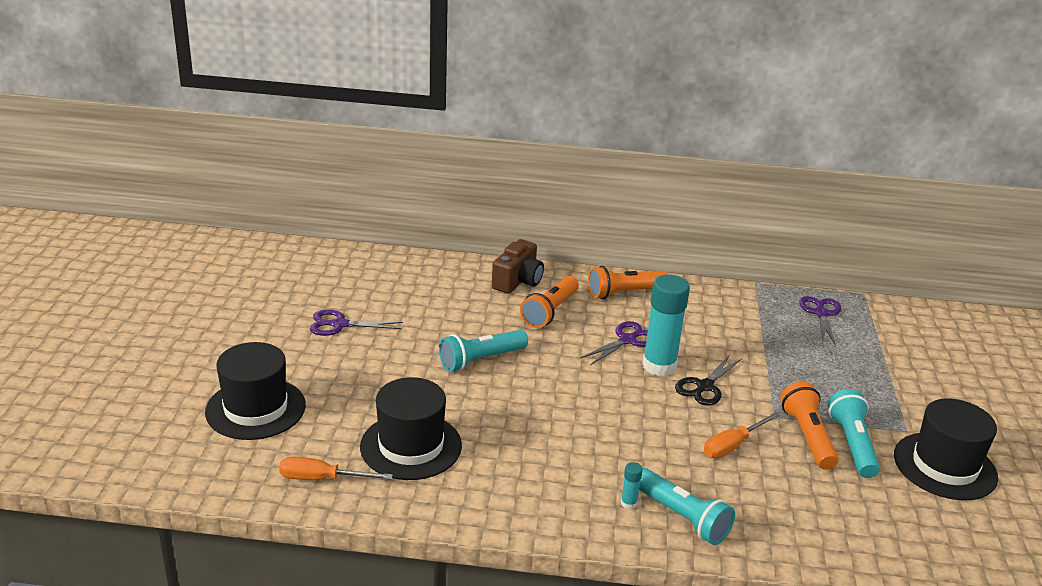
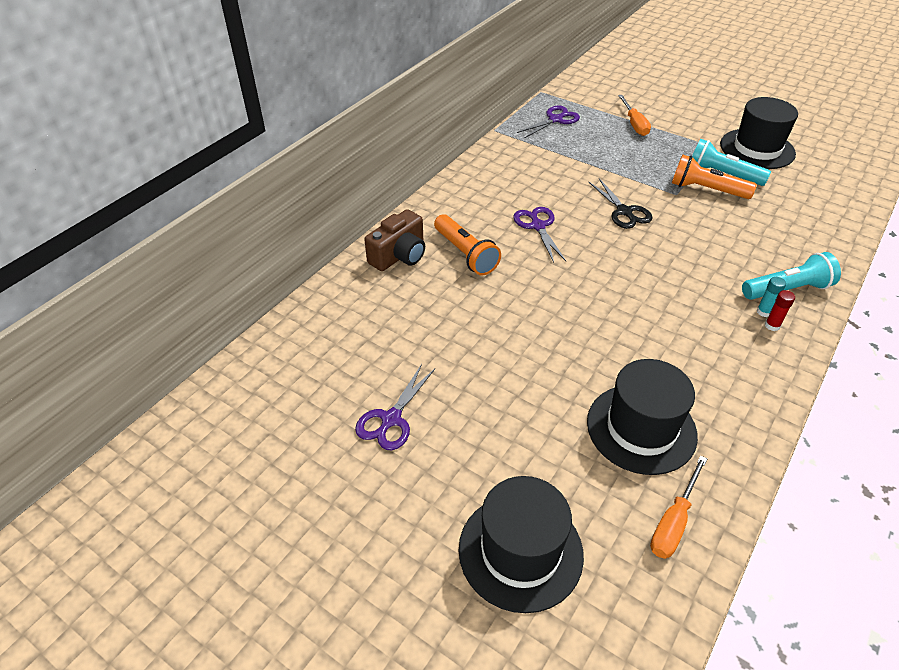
camera: 60 degrees left, 15 degrees up
(481, 360) = (520, 328): turquoise flashlight -> none
(518, 281) = (399, 255): brown camera -> brown camera turned 75 degrees clockwise
(611, 511) = (772, 325): none -> red glue stick
(625, 293) = (464, 200): orange flashlight -> none
(659, 366) = (584, 223): turquoise glue stick -> none
(732, 445) = (705, 228): orange screwdriver -> orange screwdriver (634, 124)
(821, 313) = (555, 119): purple scissors -> purple scissors turned 105 degrees clockwise

